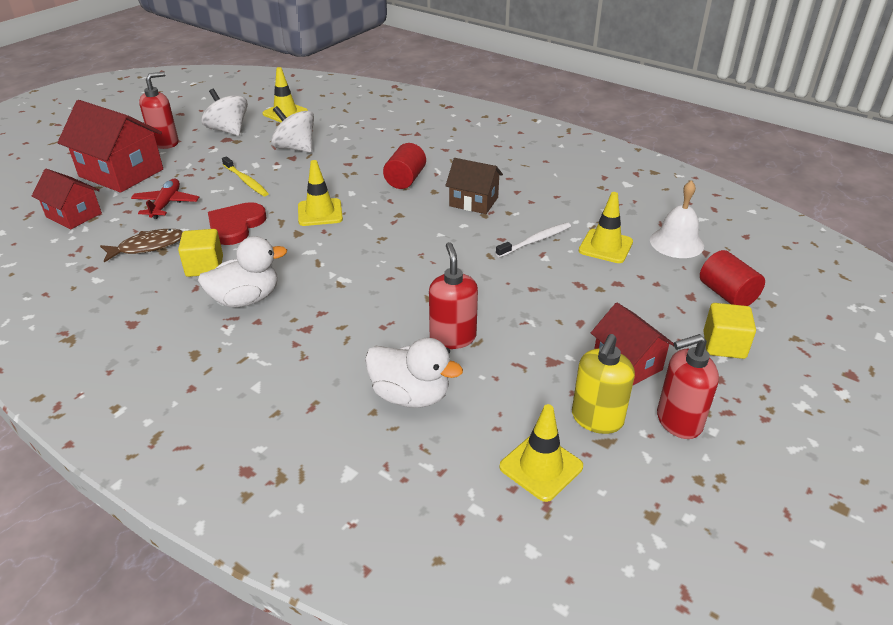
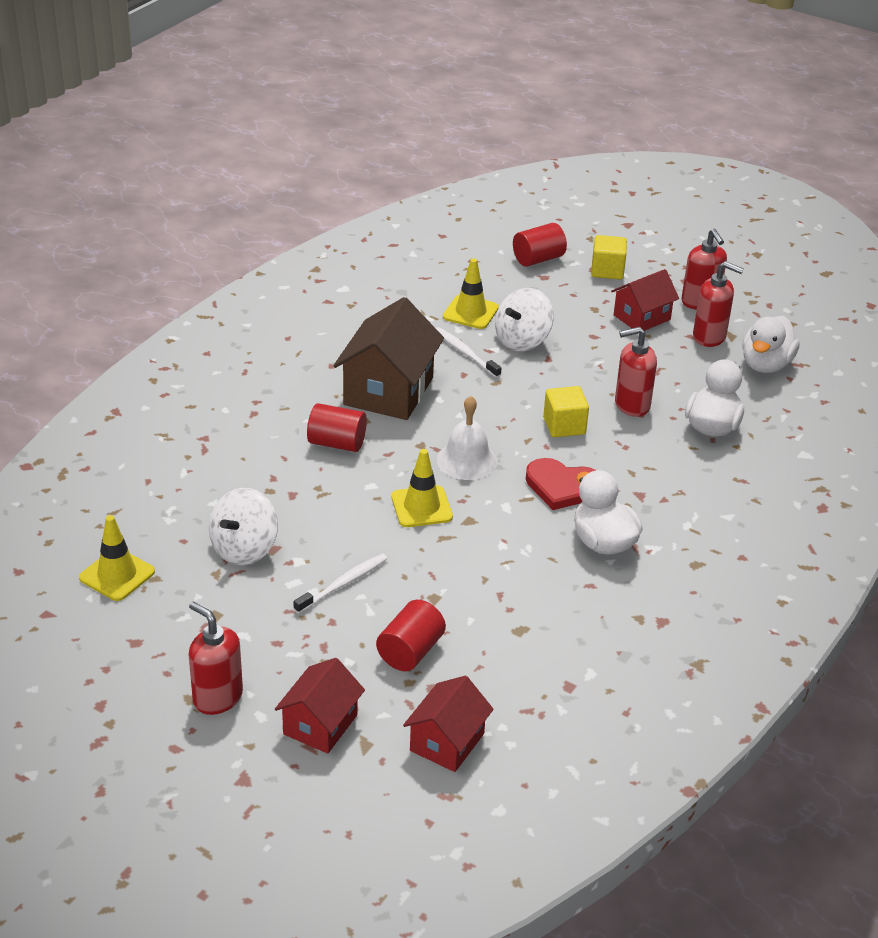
camera: 95 degrees left, 0 degrees up
(121, 173) = (320, 724): red house -> red house, size x0.60
(147, 246) = (515, 644): brown fish -> none
(166, 204) = (410, 651): red plane -> red cylinder
(204, 266) = (549, 585): yellow cube -> yellow cube (564, 426)
(228, 130) = (177, 630): white spinning top -> white spinning top (522, 340)
(236, 225) = (458, 574): red heart -> red heart (562, 486)
(246, 181) = (343, 583): yellow toothbrush -> white toothbrush
(474, 202) = (388, 391): brown house -> brown house, size x1.66
(541, 467) = (765, 365): yellow traffic cone -> white duck
(597, 419) = (709, 337): yellow soap dispenser -> red soap dispenser
(676, 243) = (459, 273): white bell -> white bell (467, 460)

